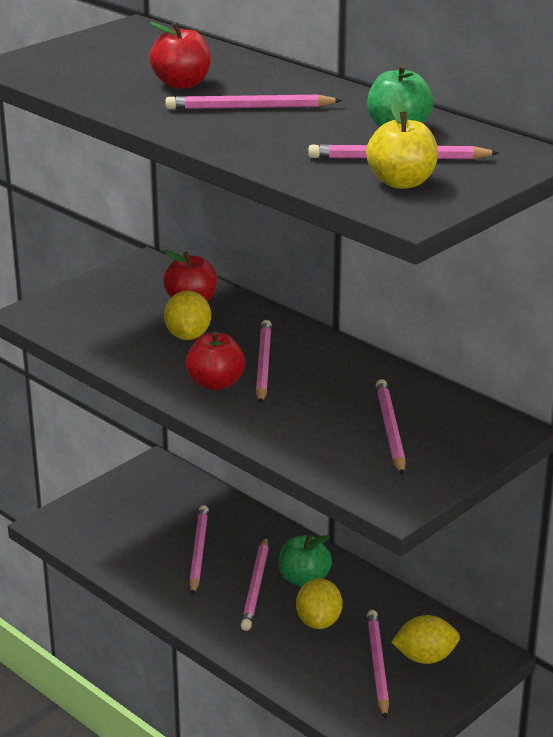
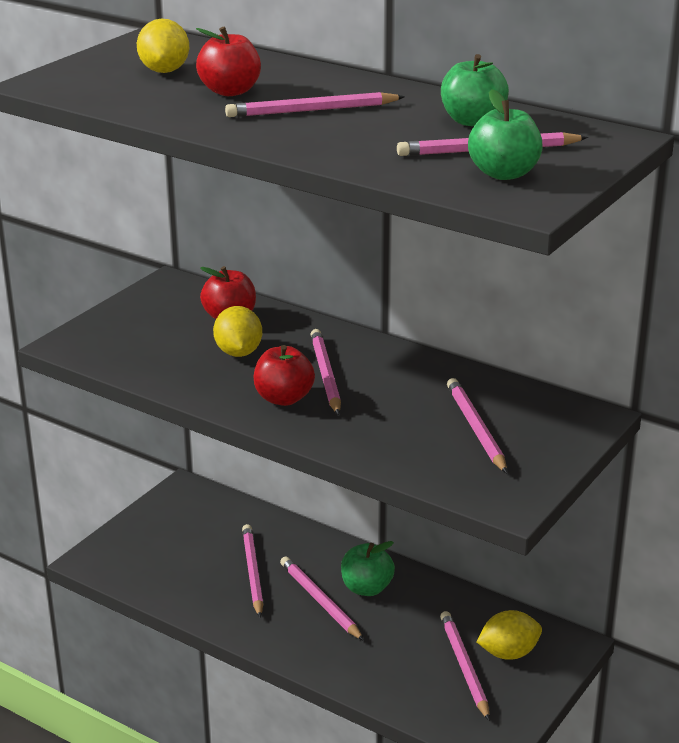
camera: 10 degrees left, 0 degrees up
(255, 586) = (320, 601): pink pencil -> pink pencil turned 150 degrees clockwise
(319, 621) = (393, 629): yellow lemon -> yellow lemon (164, 71)
(401, 182) = (504, 174): yellow apple -> green apple

